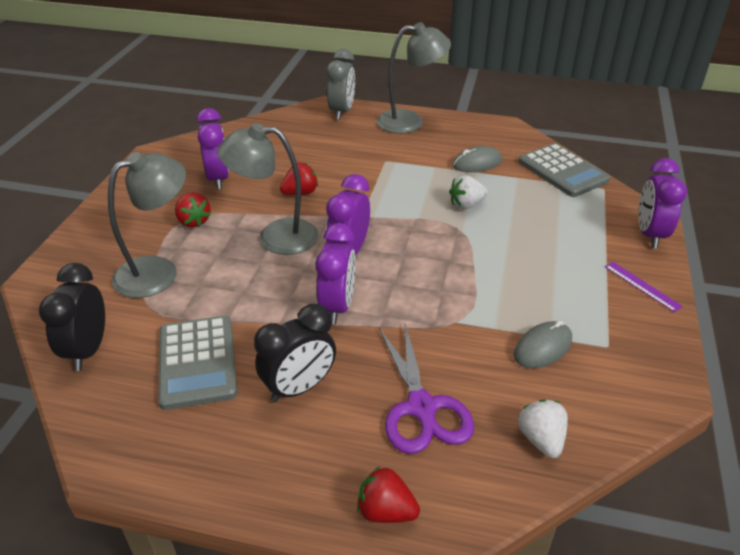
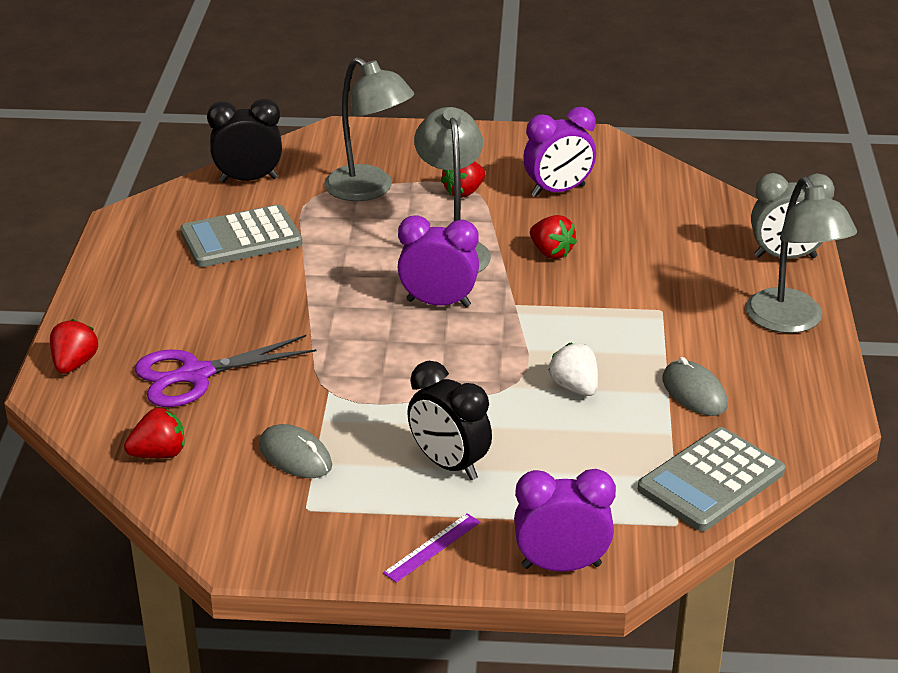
camera: 80 degrees right, 5 degrees down
(299, 387) = (214, 299): black clock -> black clock (449, 464)
(337, 306) = (338, 307): purple clock -> none
(541, 439) = (159, 454): white strawberry -> red strawberry

